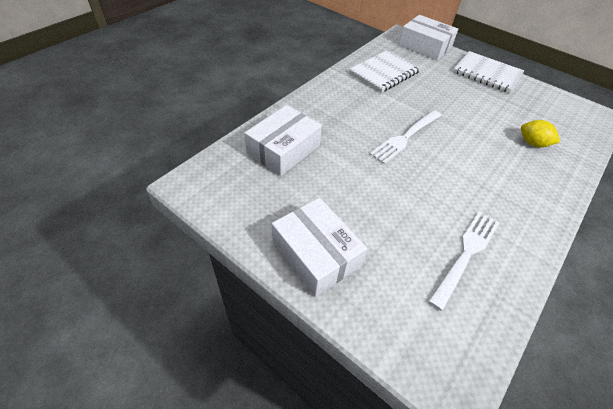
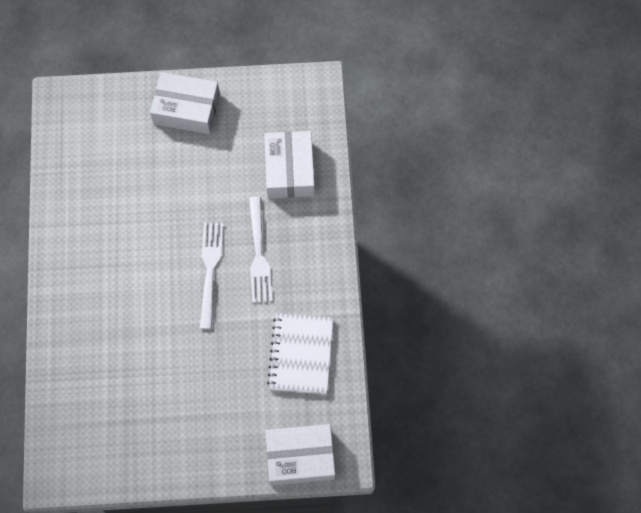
camera: 140 degrees right, 20 degrees up
(466, 254) = (95, 188): white fork -> white fork (259, 254)
(487, 74) = (199, 458): white notebook -> none
(533, 143) = (99, 362): yellow lemon -> none

